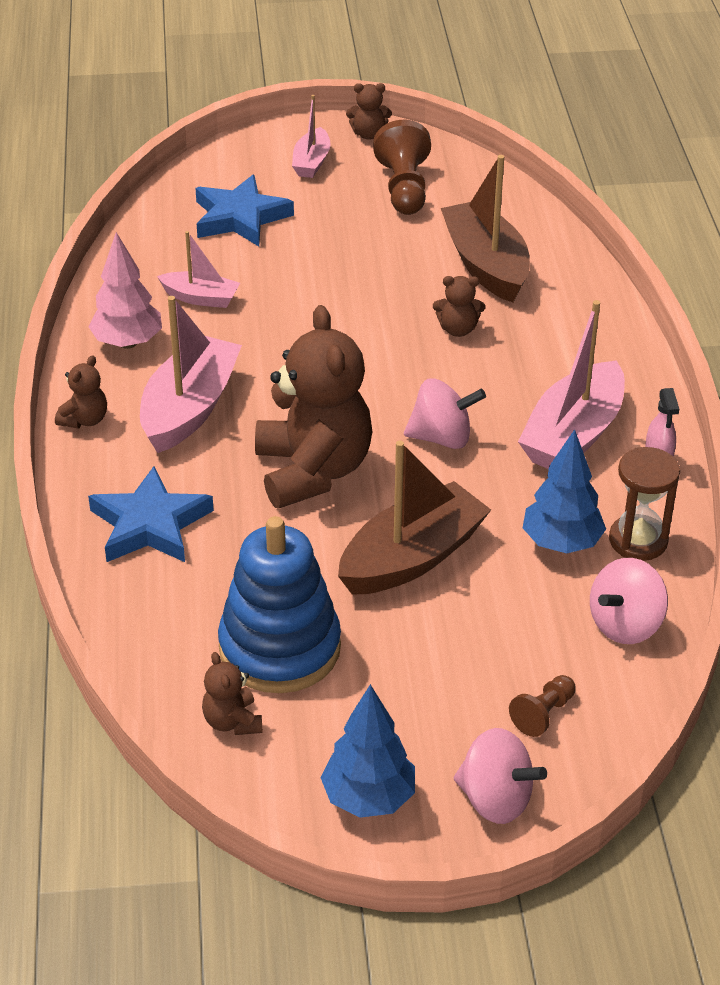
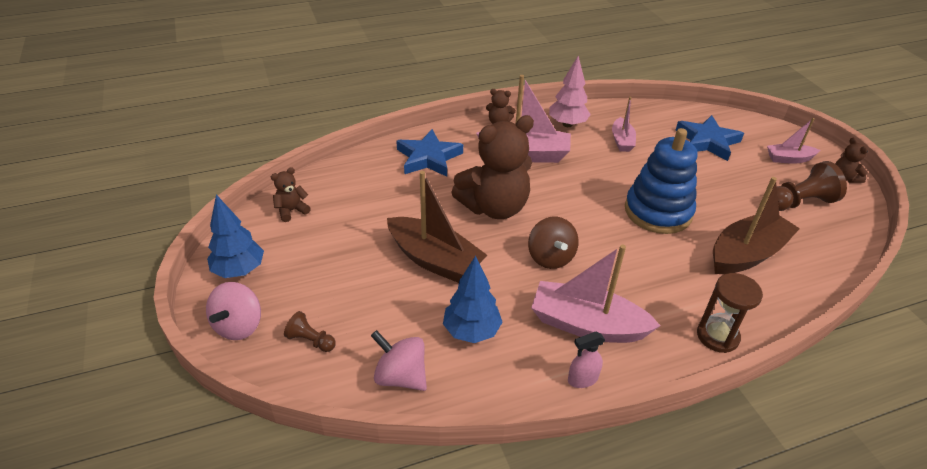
camera: 75 degrees right, 0 degrees up
(280, 648) = (347, 218): blue stacking toy -> blue stacking toy (658, 211)
(442, 438) = (550, 257): pink spinning top -> brown spinning top
(458, 329) = (665, 250): brown teddy bear -> none
(638, 540) = (489, 375): brown hourglass -> brown hourglass (717, 336)

